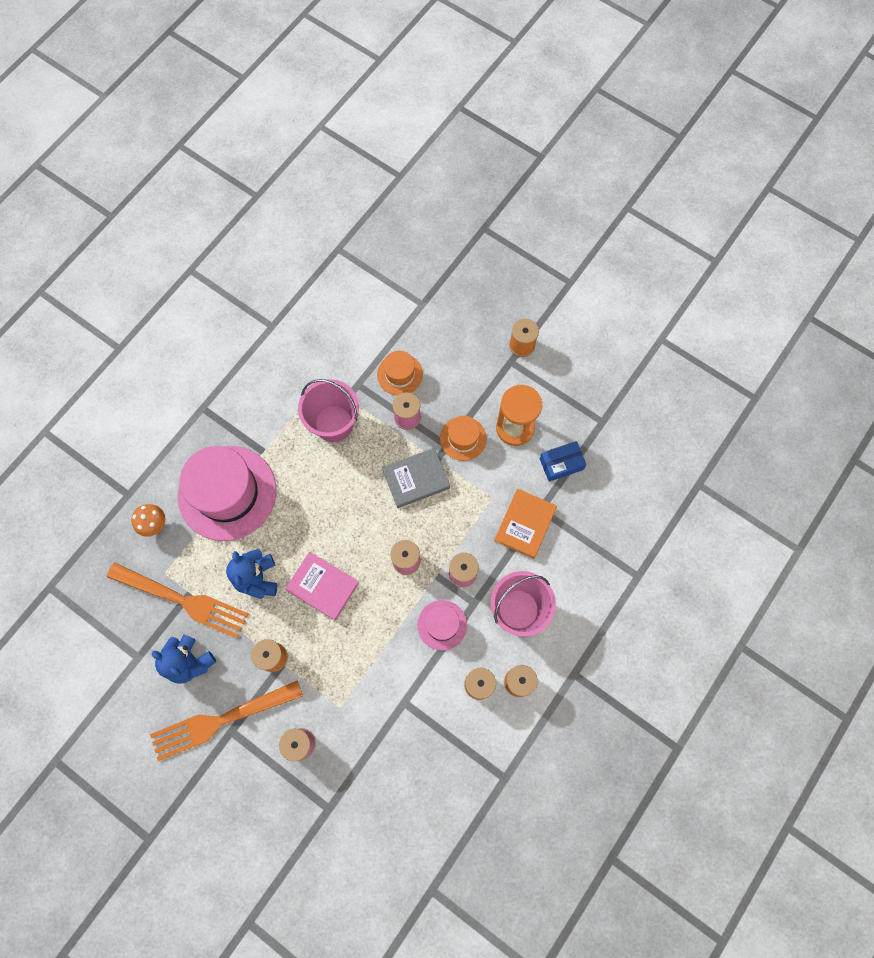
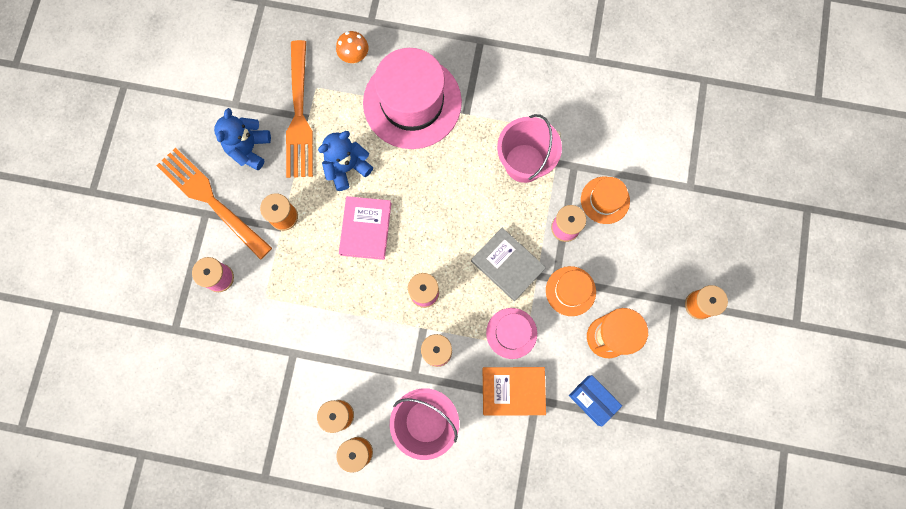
camera: 65 degrees right, 5 degrees up
(442, 625) = (379, 355): pink hat -> pink hat (511, 333)

